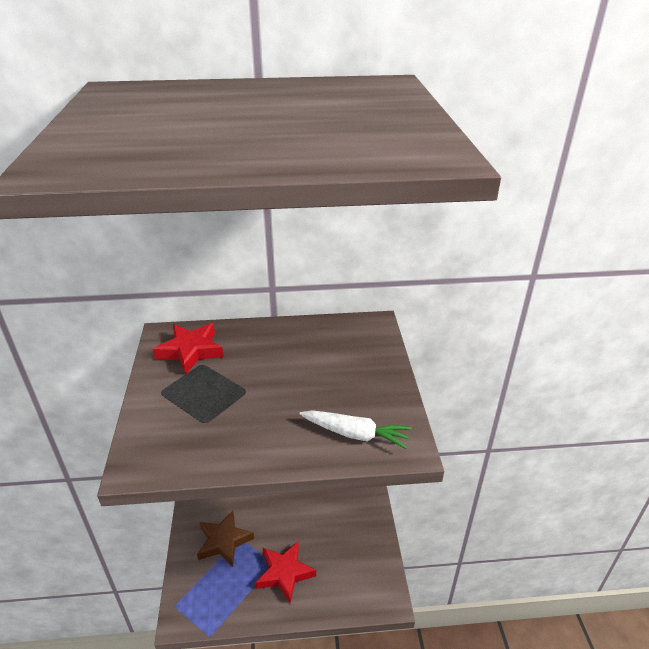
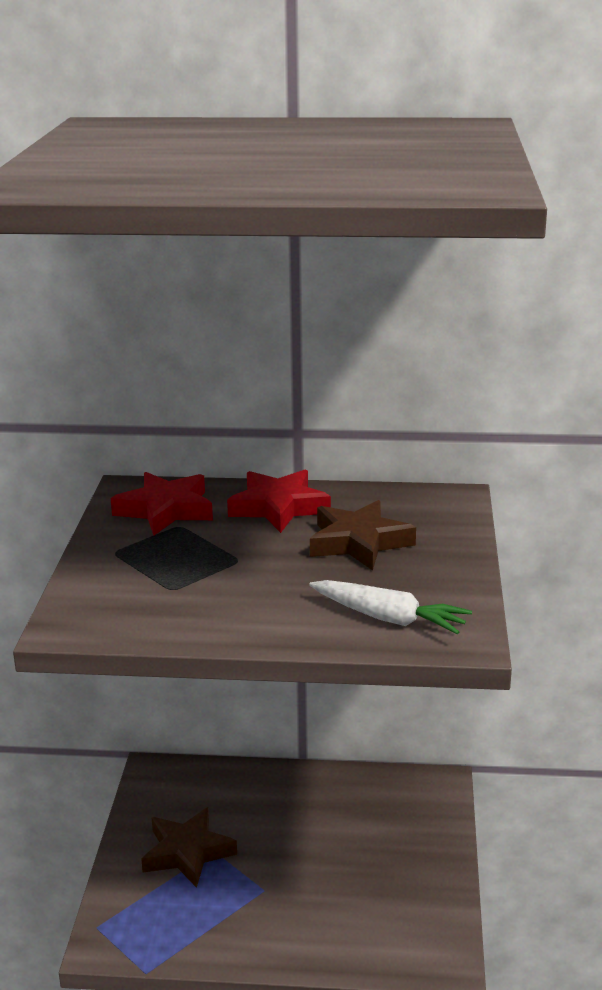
camera: 10 degrees right, 10 degrees down
(285, 573) = (279, 905): red star -> red star (279, 507)
(323, 367) = (359, 542): none -> brown star

